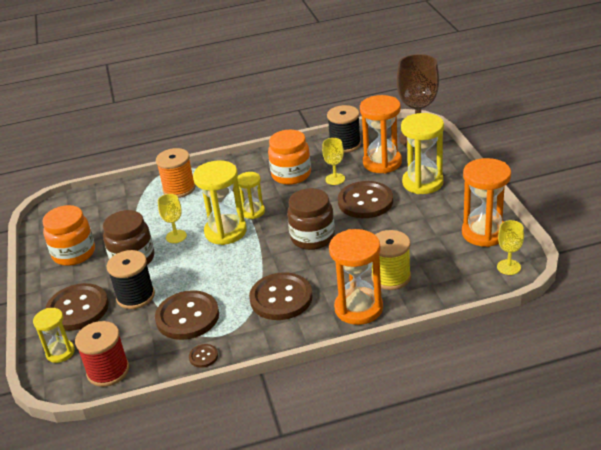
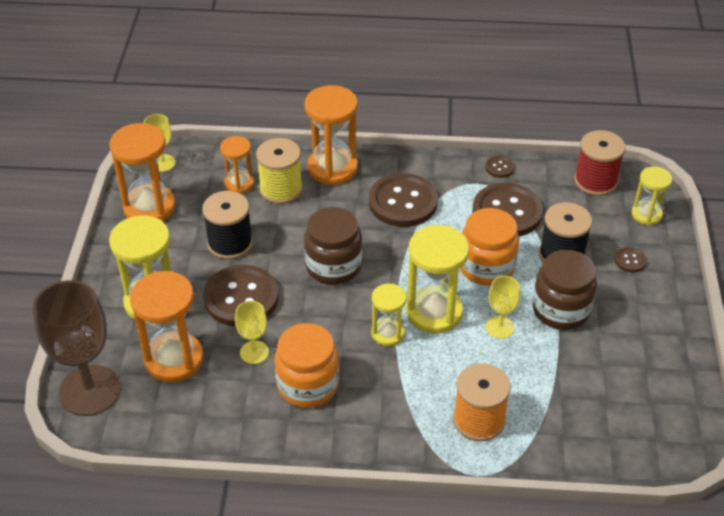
camera: 165 degrees left, 10 degrees up
(74, 253) = (640, 346): orange jar -> orange jar (486, 267)
(78, 309) = (630, 260): brown button -> brown button, size x0.43
(345, 144) = (198, 420): black spool -> black spool (230, 243)
(429, 271) = (239, 183): none -> orange hourglass

